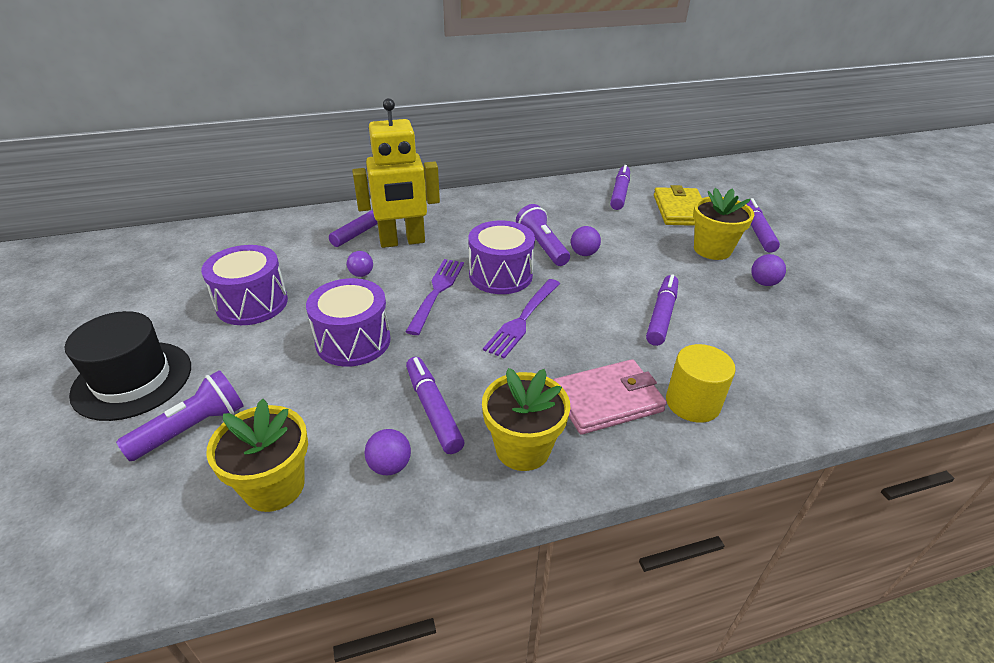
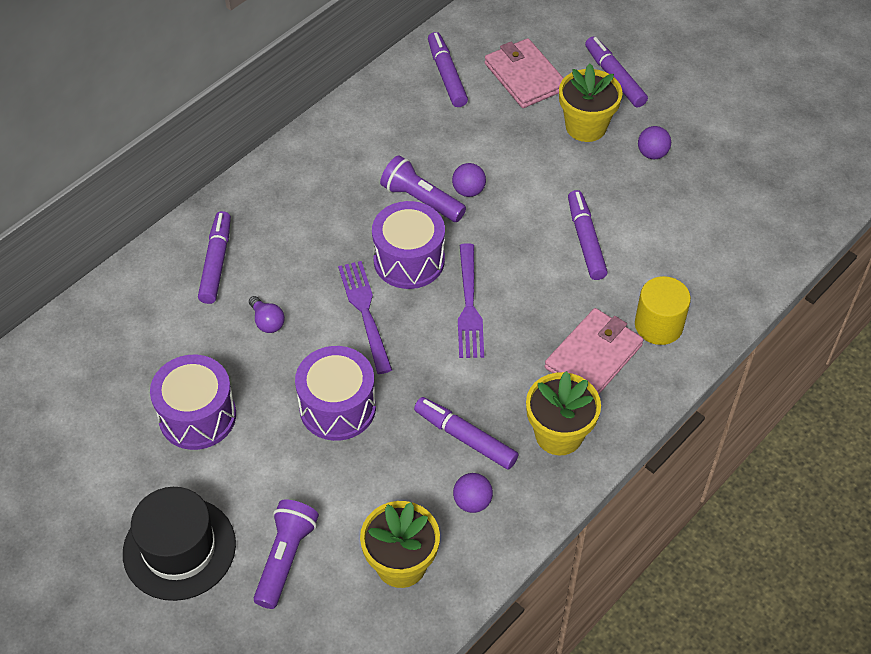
camera: 30 degrees left, 15 degrees up
(402, 242) = (272, 261): yellow robot -> none
(680, 210) = (524, 76): yellow wallet -> pink wallet

